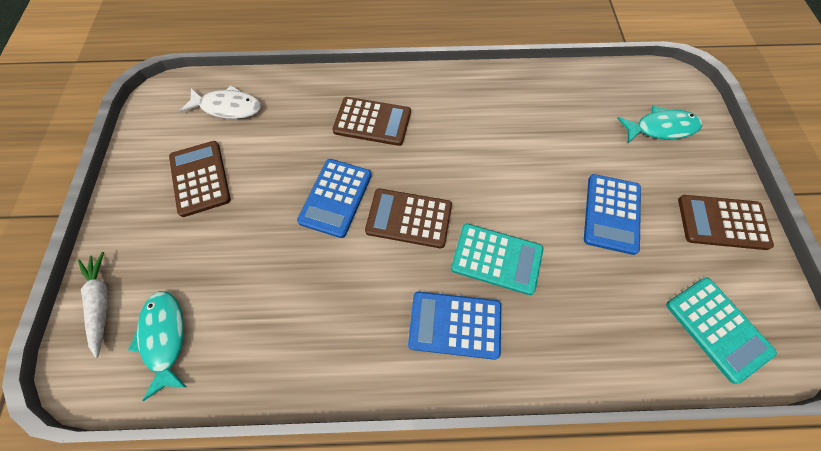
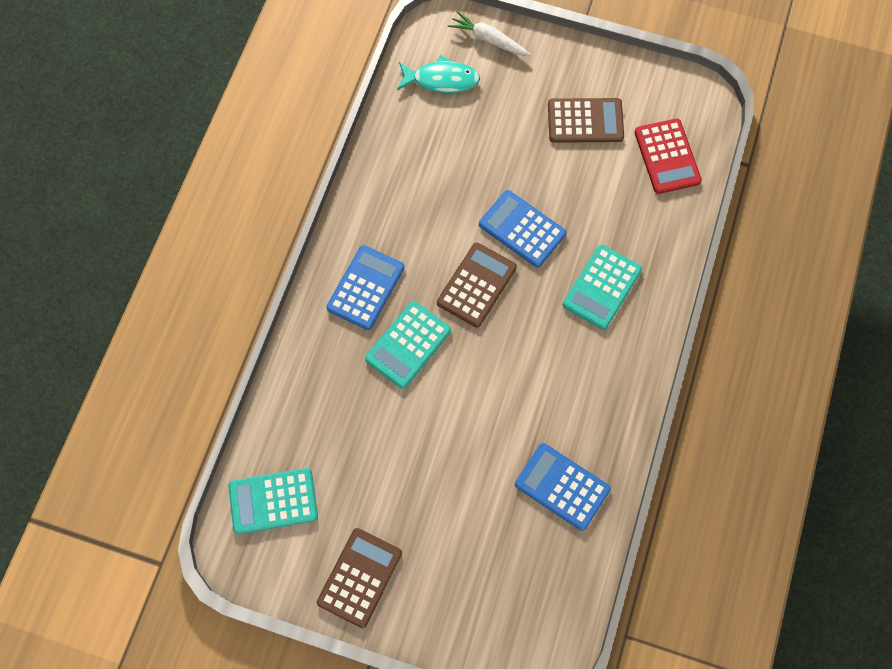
camera: 110 degrees right, 5 degrees up
(101, 303) = (488, 39): white carrot -> white carrot turned 150 degrees counterclockwise
(228, 107) = (667, 156): white fish -> red calculator
(372, 122) = (602, 287): brown calculator -> turquoise calculator
(611, 213) = (411, 473): blue calculator -> blue calculator (562, 486)
(661, 128) = (489, 589): turquoise fish -> none

